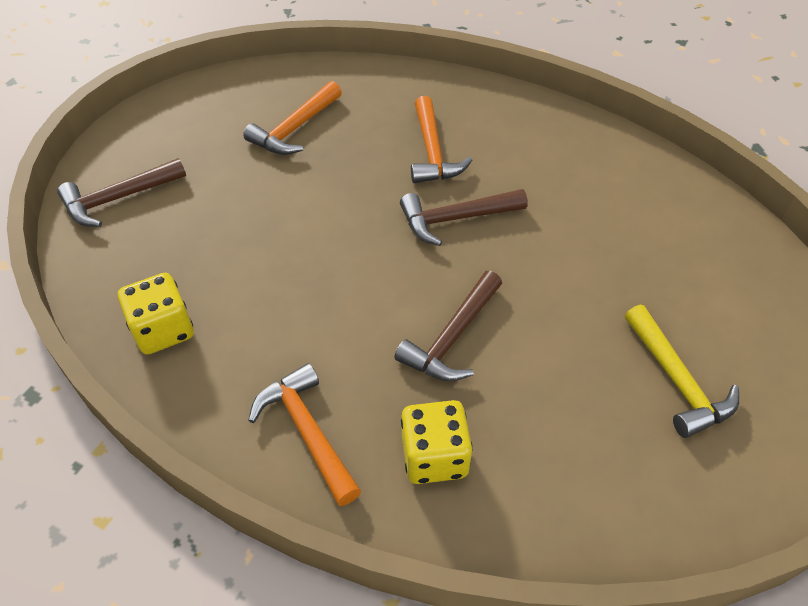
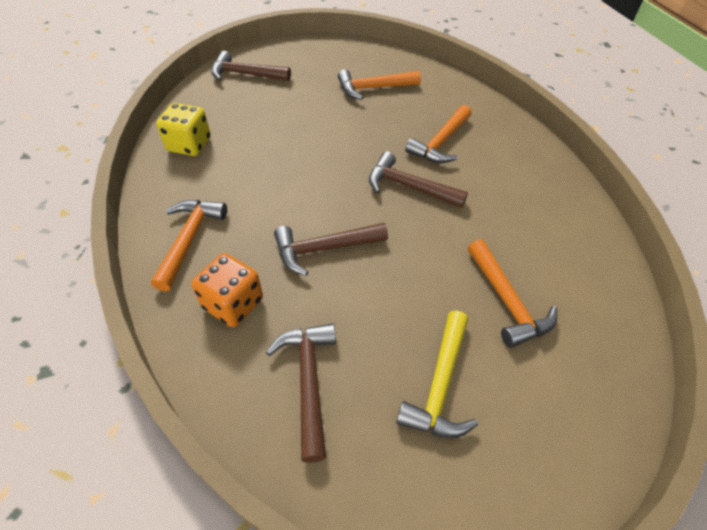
camera: 40 degrees right, 0 degrees up
(434, 456) = (233, 304): yellow dice -> orange dice
(581, 465) = (308, 381): none -> brown hammer
(648, 271) = (507, 302): none -> orange hammer

